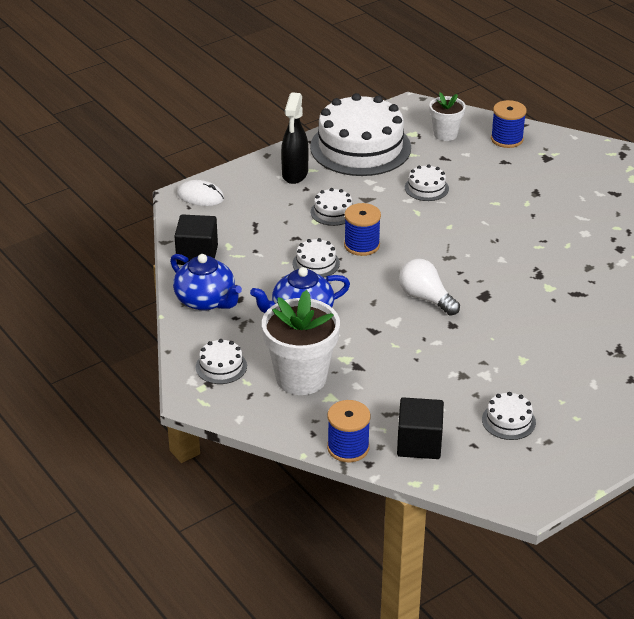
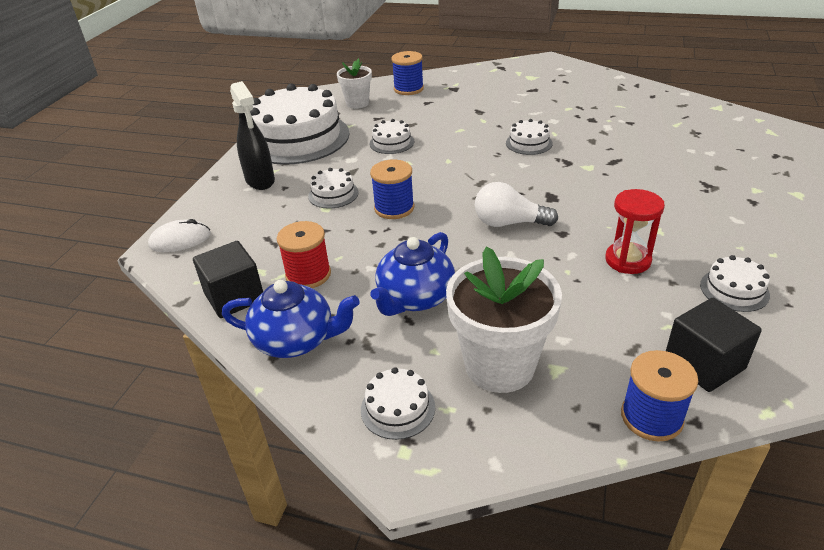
camera: 35 degrees left, 0 degrees up
(254, 264) = (308, 274): none -> red spool
(316, 263) = (371, 244): white cake -> white cake (529, 143)
(468, 366) = (627, 260): none -> red hourglass

